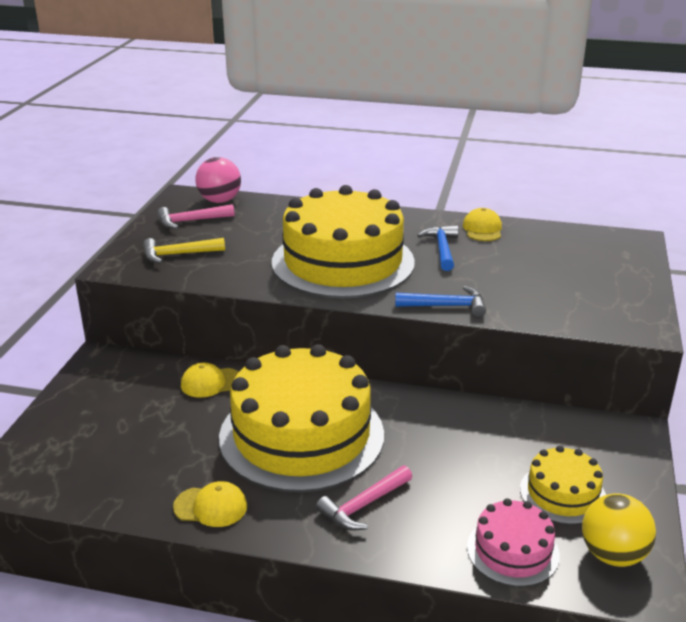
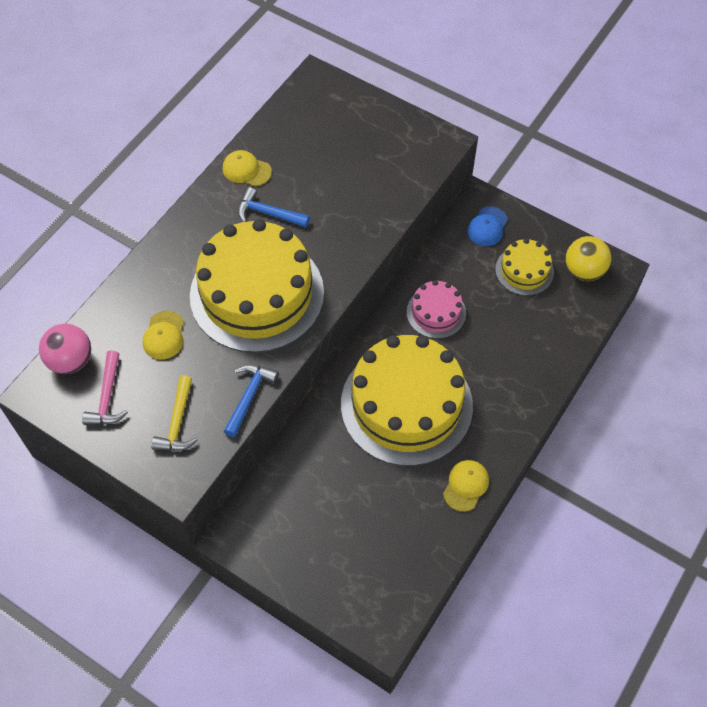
camera: 70 degrees left, 30 degrees up
(211, 382) = (310, 453): yellow cap -> yellow cap (164, 335)
(363, 505) = (497, 389): pink hammer -> none
(446, 306) = (363, 247): blue hammer -> blue hammer (249, 397)
(512, 551) = (564, 321): pink cake -> pink cake (436, 312)
(601, 447) = (487, 227): none -> blue cap

